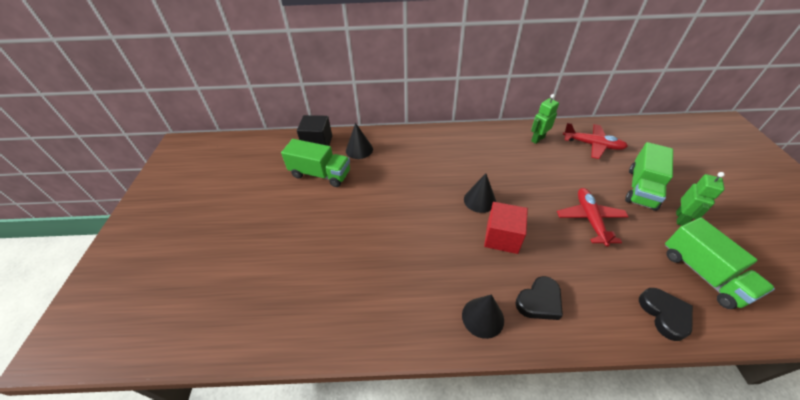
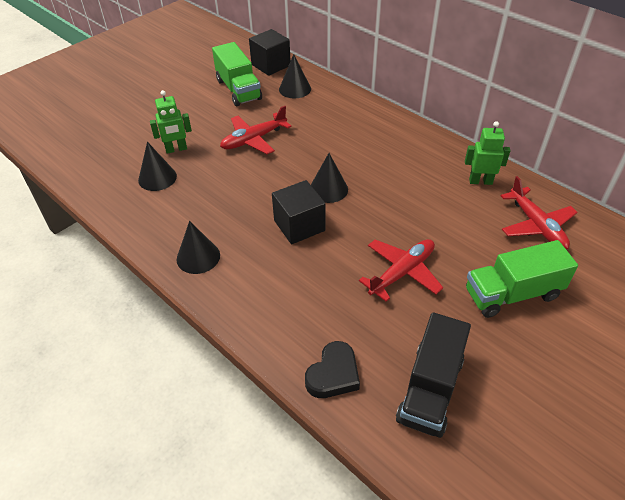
camera: 45 degrees right, 0 degrees up
(361, 284) = (157, 178): none -> black cone
(385, 202) = (253, 139): none -> red plane
(502, 237) = (299, 225): red cube -> black cube
(539, 301) = (252, 282): black heart -> none
(680, 218) = (503, 344): green robot -> green robot (176, 149)
(703, 274) = (430, 389): green truck -> black truck

